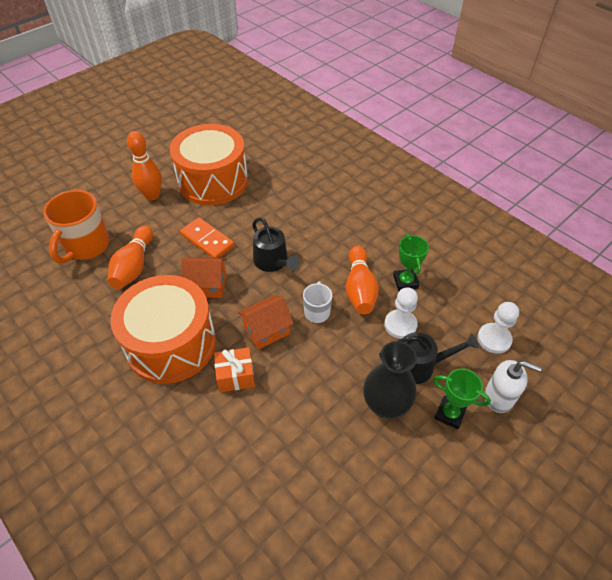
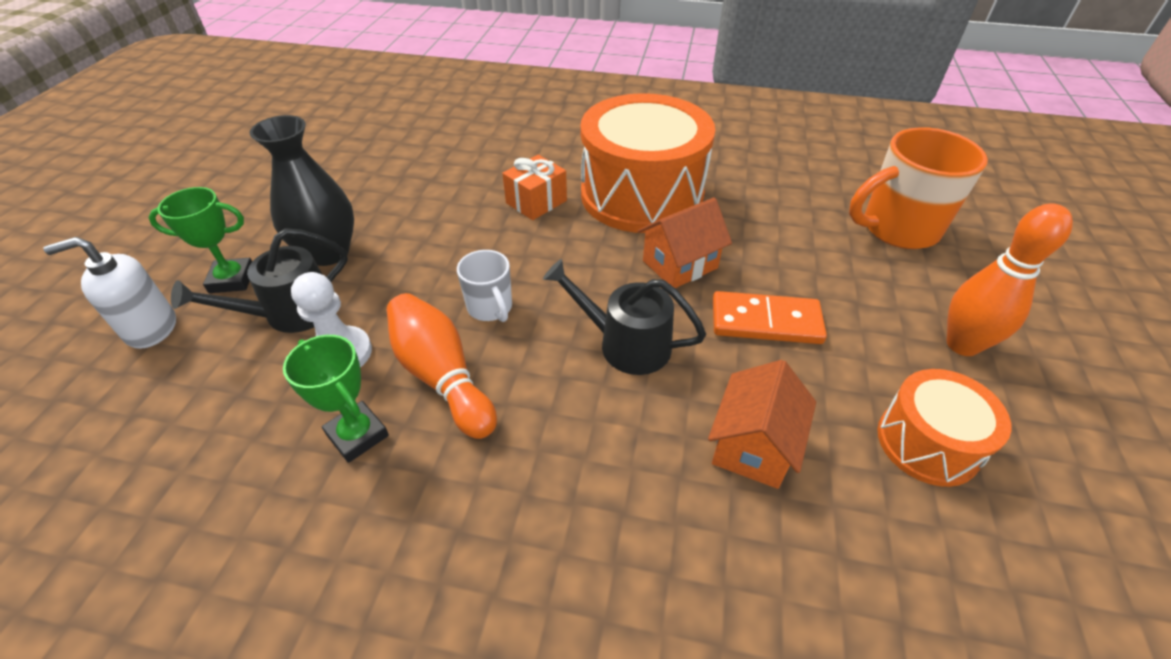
camera: 145 degrees right, 5 degrees down
(86, 246) = (897, 229): orange mug -> orange mug turned 90 degrees counterclockwise
(134, 266) = (803, 238): orange bowling pin -> none
(213, 181) = (927, 443): orange drum -> orange drum, size x0.53
(266, 330) = (543, 255): orange house -> orange house (753, 446)
(494, 339) = (152, 411): white pawn -> none

